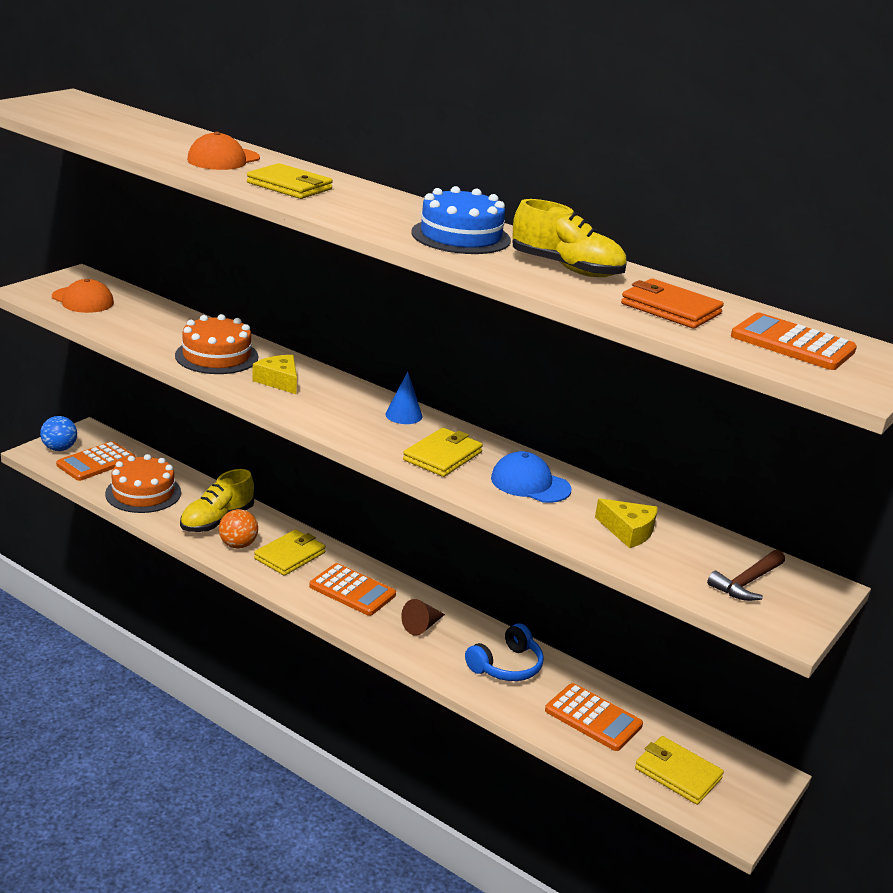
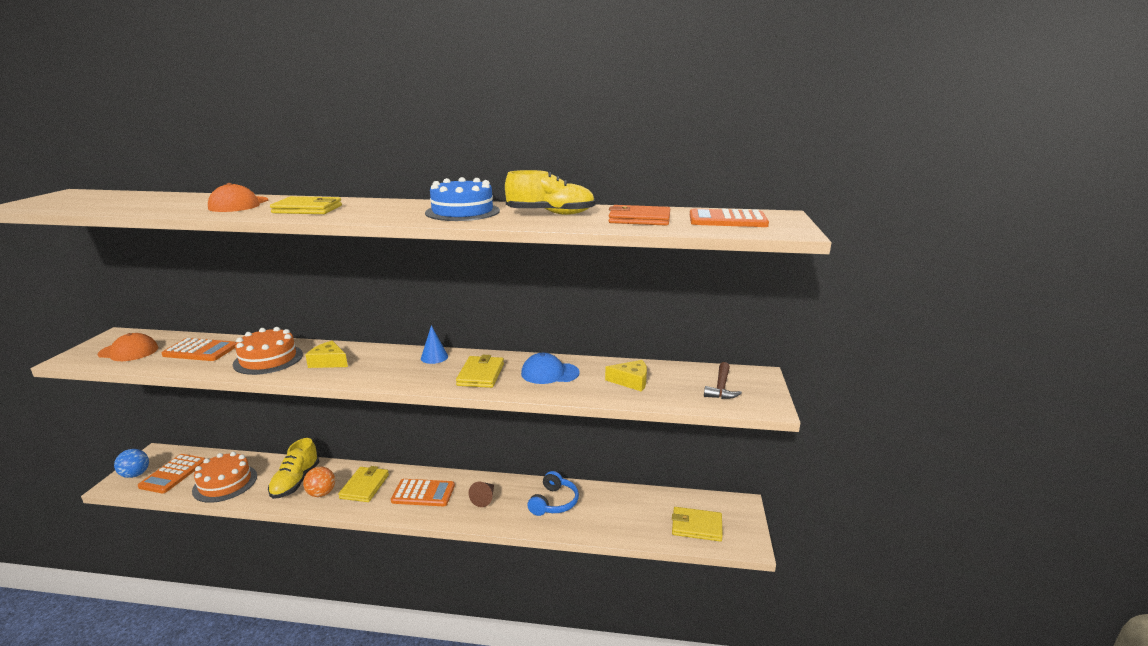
camera: 25 degrees left, 5 degrees down
(593, 718) = (626, 513): orange calculator -> orange calculator (200, 351)

